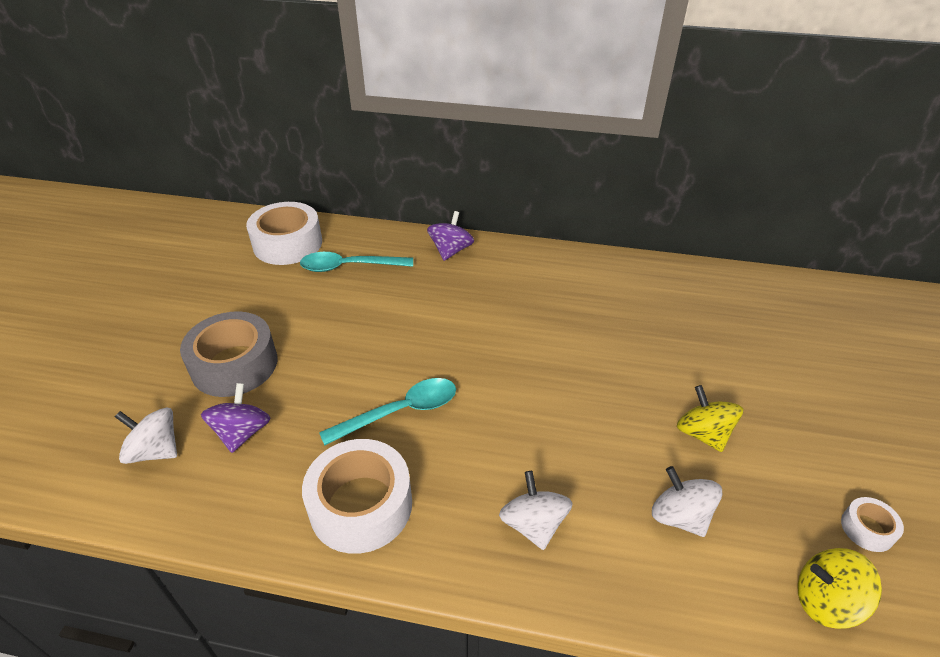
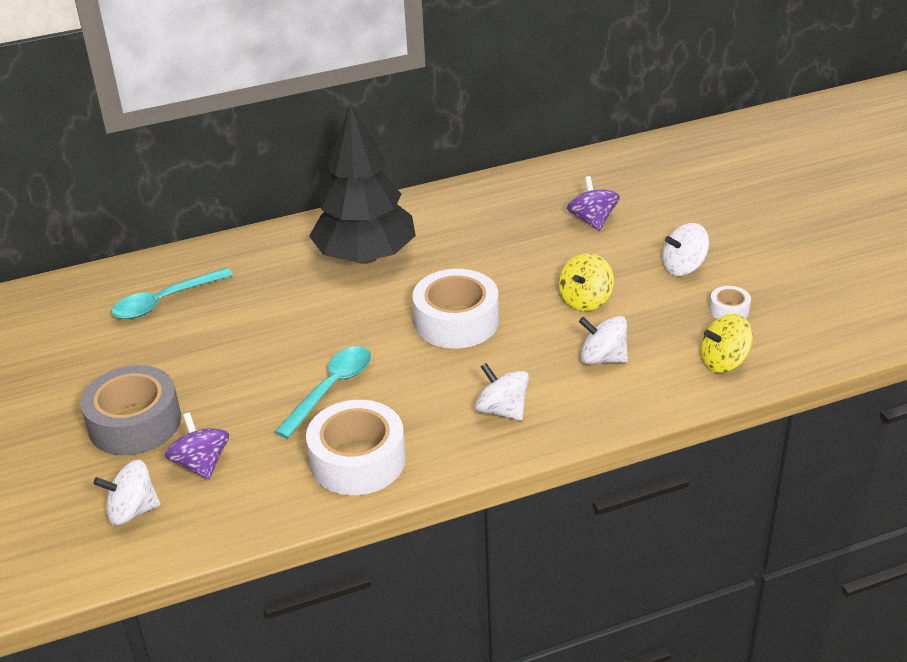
camera: 30 degrees left, 5 degrees down
(288, 244) = (73, 307): white tape -> white tape (456, 321)
(450, 251) = (257, 248): purple spinning top -> purple spinning top (592, 220)
(528, 294) = (365, 256): none -> black tree
(703, 433) = (585, 300): yellow spinning top -> yellow spinning top turned 90 degrees counterclockwise
(837, 445) = (684, 267): none -> white spinning top

